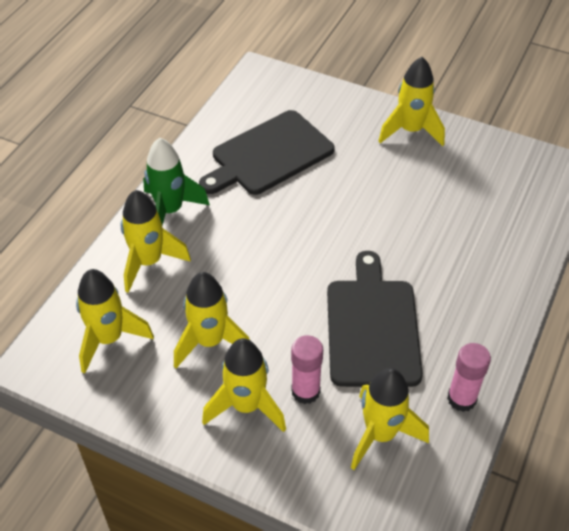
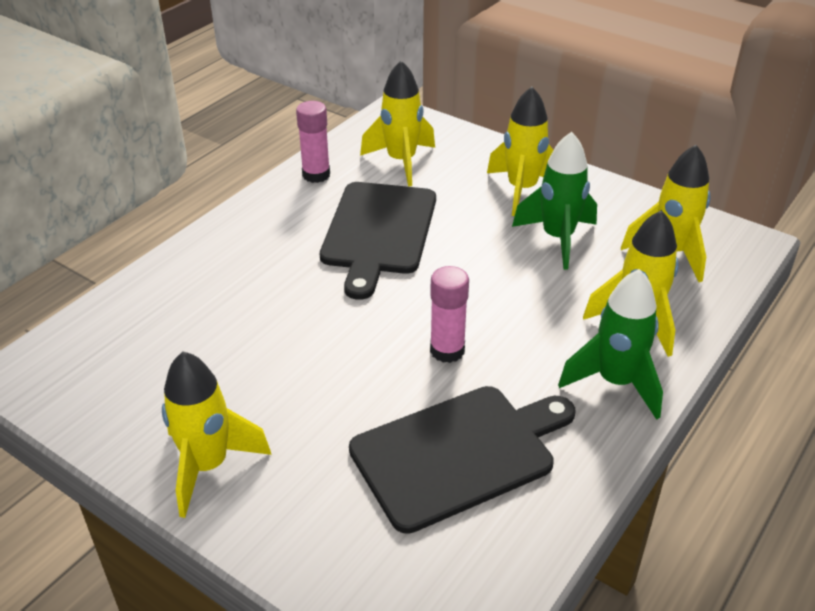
camera: 170 degrees left, 10 degrees down
(210, 342) = (557, 239): yellow rocket -> green rocket
(305, 391) = (462, 194): pink glue stick -> pink glue stick (447, 350)

